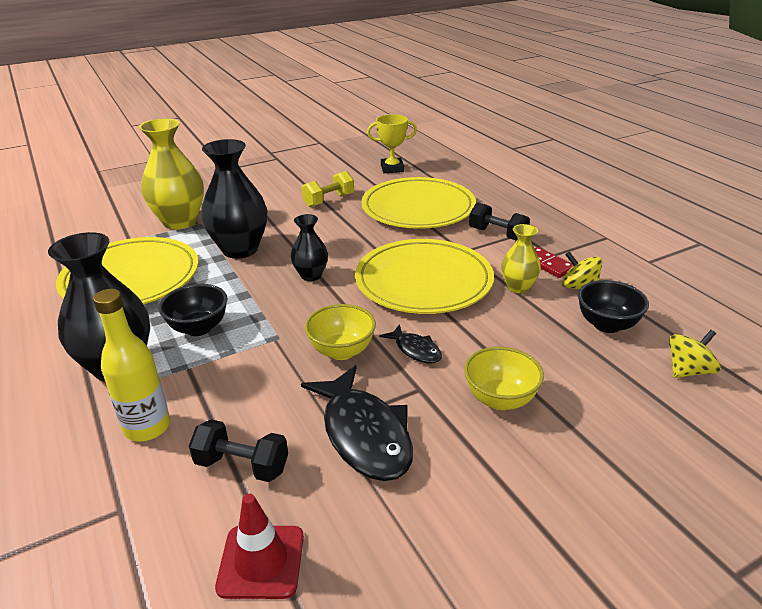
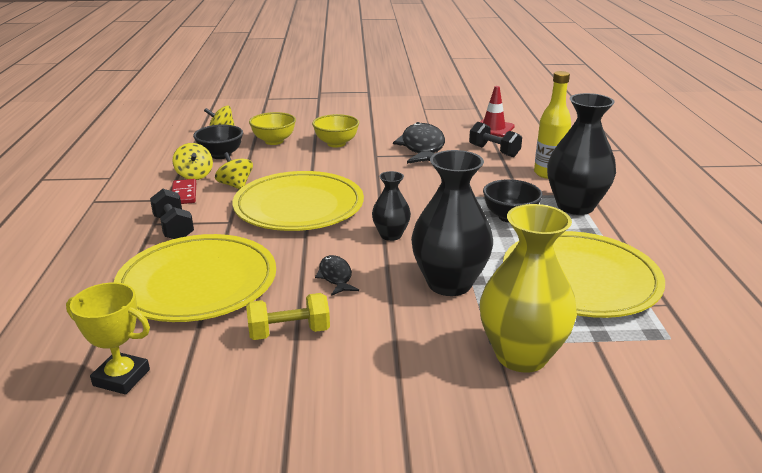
camera: 155 degrees left, 5 degrees down
(342, 351) = (407, 180): yellow bowl -> yellow bowl (274, 141)
(415, 350) = (357, 170): black fish -> black fish (335, 277)
(518, 287) = (235, 185): yellow vase -> yellow spinning top

